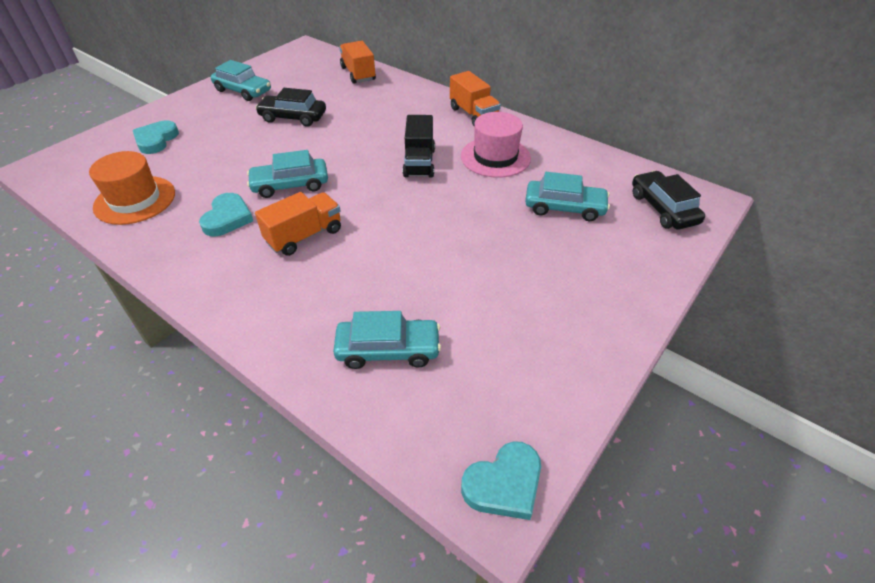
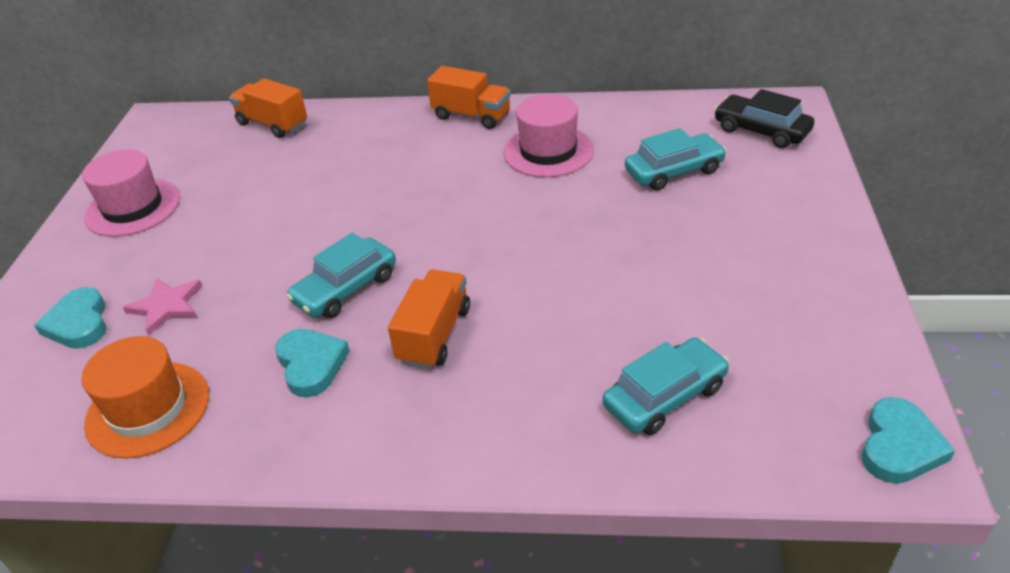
camera: 30 degrees left, 5 degrees down
(200, 151) = (166, 306): none -> pink star
(243, 91) = (133, 207): turquoise car -> pink hat
(293, 117) = (249, 210): black car -> none
(419, 163) = (472, 194): black truck -> none

